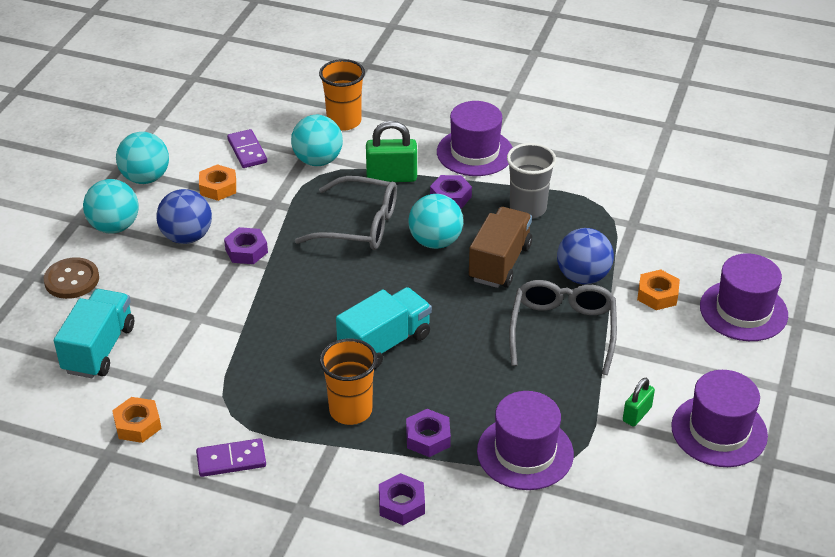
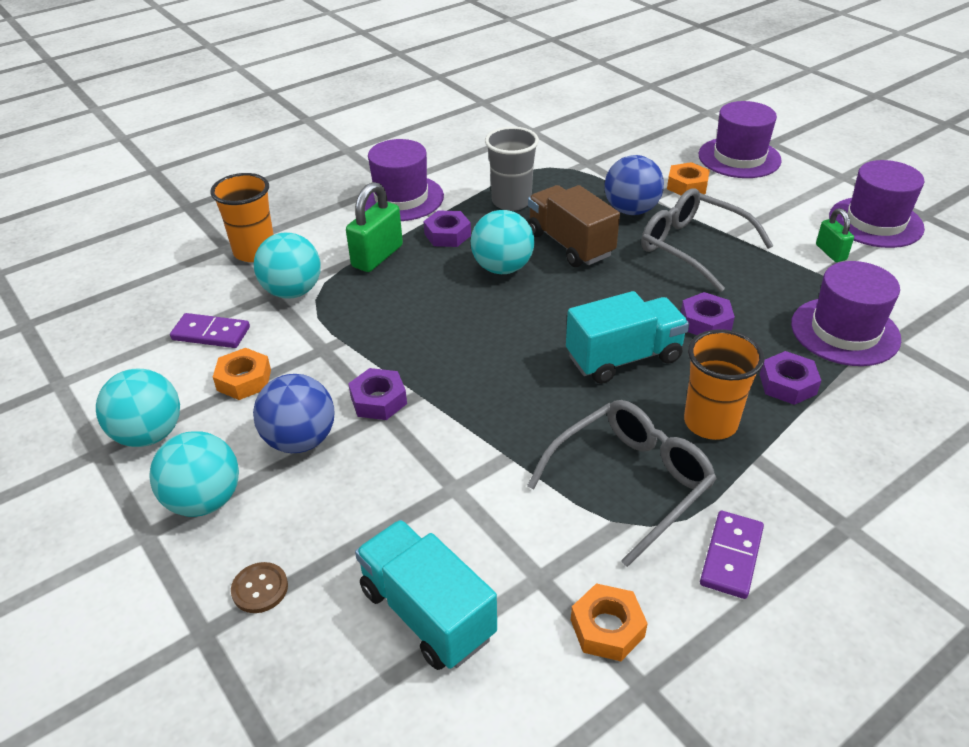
camera: 55 degrees left, 0 degrees up
(72, 280) = (260, 589): brown button -> brown button, size x0.64
(360, 225) = (427, 304): grey glasses -> grey glasses (631, 481)
(385, 343) = (624, 358): turquoise truck -> turquoise truck turned 75 degrees clockwise
(401, 504) = (878, 441): purple nut -> purple nut (705, 322)

